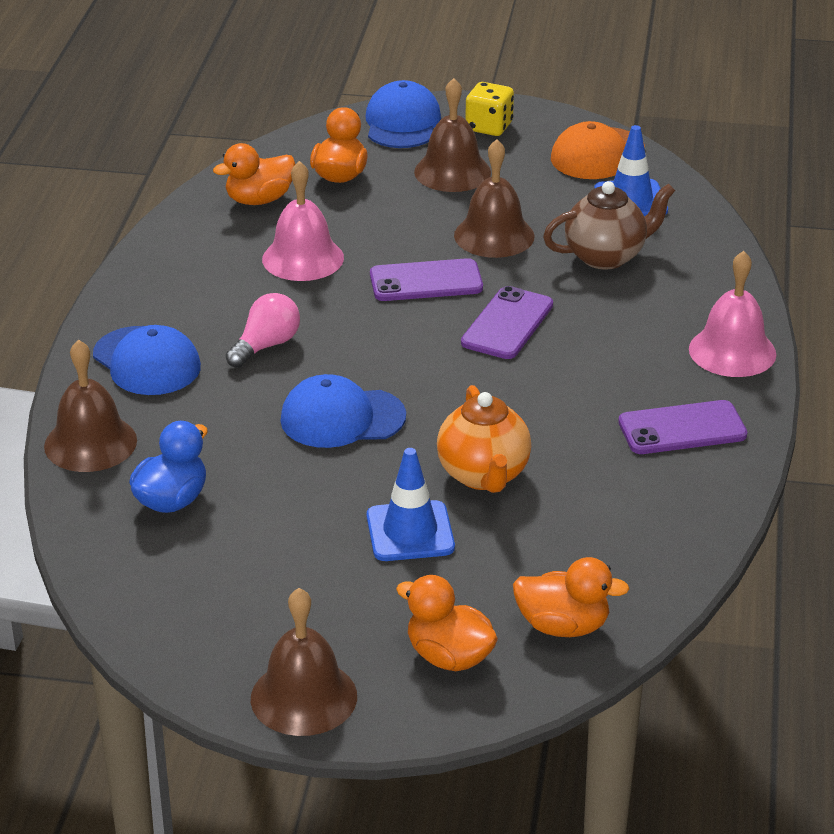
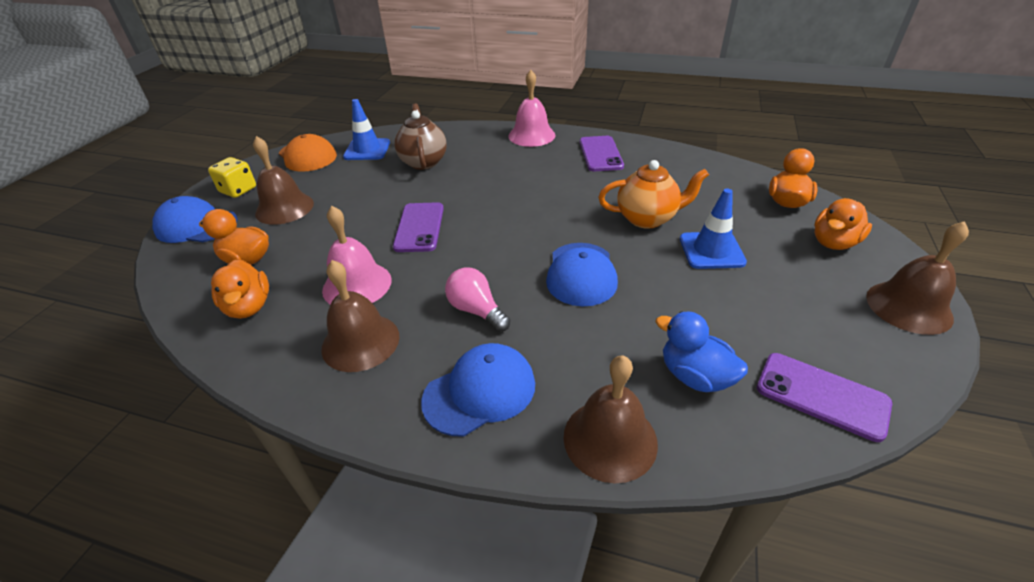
camera: 80 degrees left, 5 degrees up
(494, 235) = (377, 197): brown bell -> brown bell (360, 342)
(507, 324) = (483, 199): purple phone -> purple phone (821, 395)

